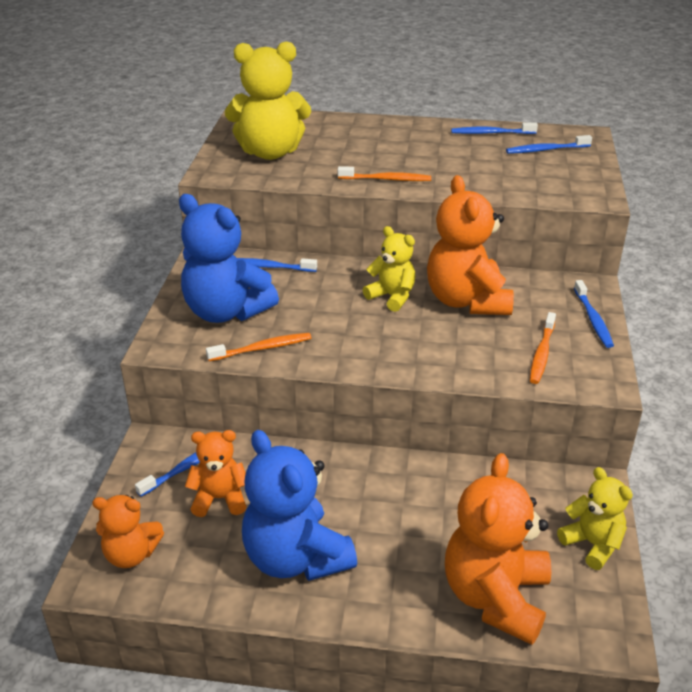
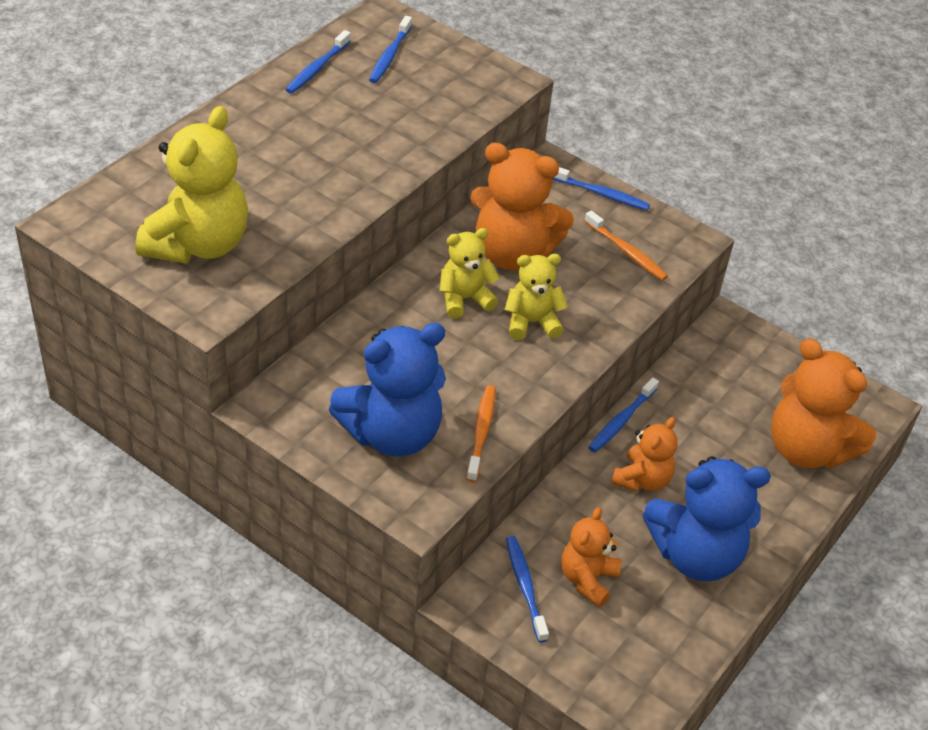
camera: 65 degrees left, 10 degrees up
(131, 554) = (622, 676): orange teddy bear -> orange teddy bear (642, 479)
(268, 267) = (329, 364): blue toothbrush -> blue toothbrush (621, 420)
(386, 179) = (351, 189): orange toothbrush -> none
(592, 544) = (786, 363): yellow teddy bear -> yellow teddy bear (531, 322)

